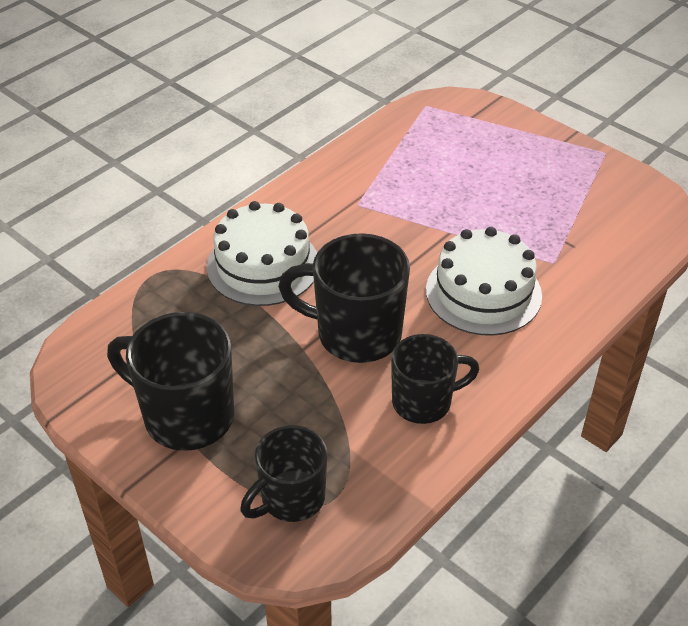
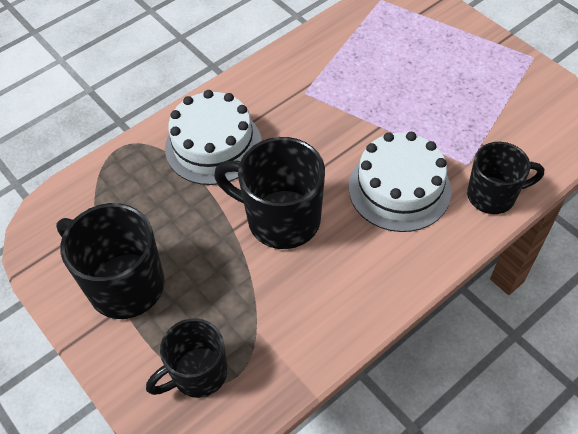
camera: 10 degrees right, 10 degrees up
(424, 402) = (328, 292): black mug -> black mug (493, 196)

